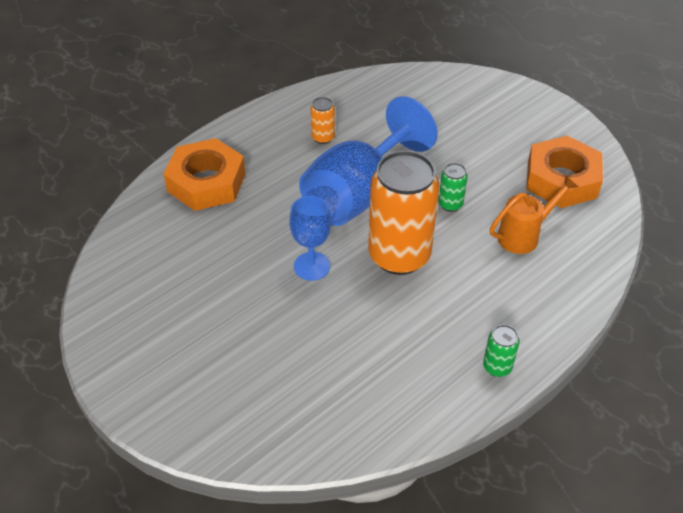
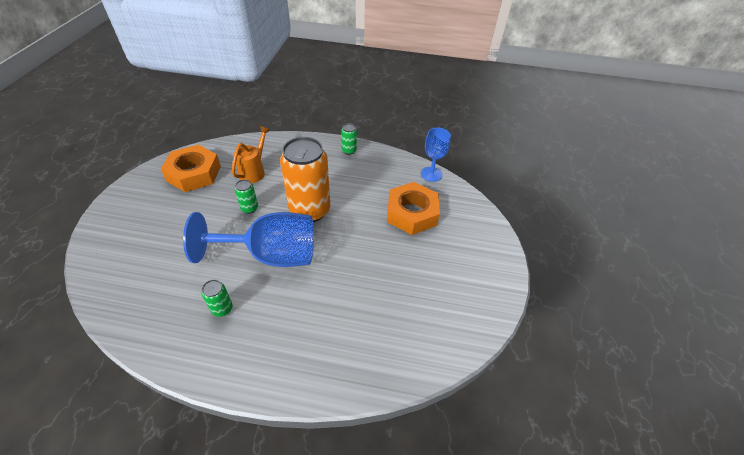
camera: 130 degrees left, 0 degrees up
(206, 182) = (326, 352): orange nut -> orange nut (412, 213)
(312, 266) = (350, 242): blue goblet -> blue goblet (431, 174)
(323, 137) = (222, 309): orange can -> green can
(524, 235) = (254, 171): orange watering can -> orange watering can turned 90 degrees clockwise

